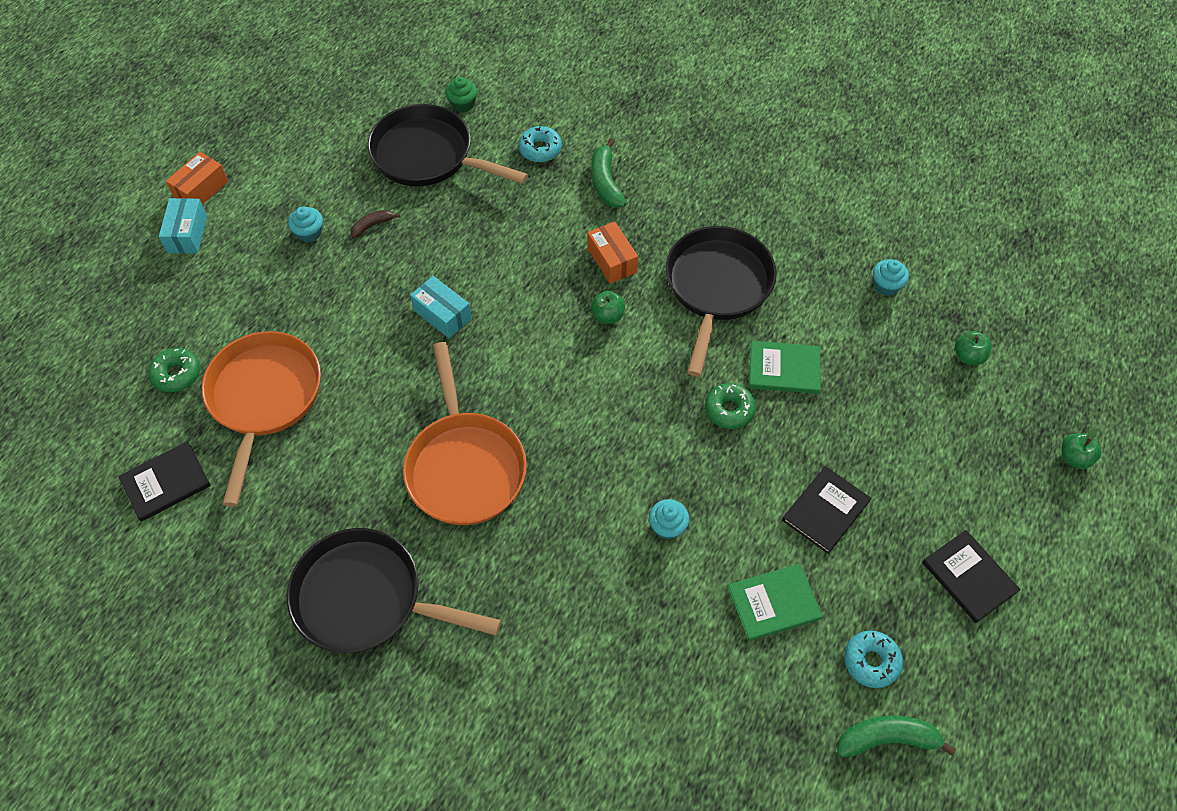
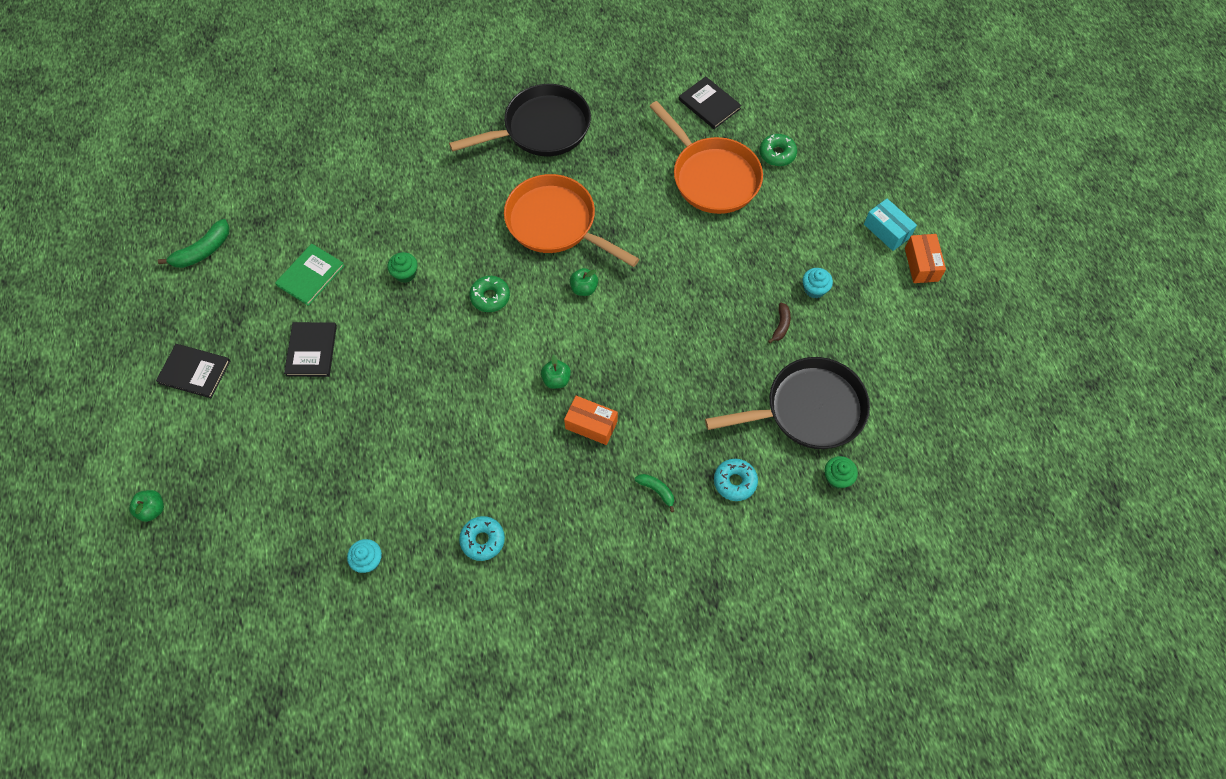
camera: 140 degrees right, 5 degrees up
(166, 482) = (709, 104): black book -> black book turned 60 degrees counterclockwise
(442, 314) = (665, 300): turquoise box -> none
(605, 182) = (657, 490): green banana -> green banana, size x0.60
(667, 526) = (405, 274): turquoise cupcake -> green cupcake
(717, 287) = (497, 460): black pan -> none
(729, 410) = (420, 372): green donut -> green donut (490, 297)
(784, 369) = (402, 430): green book -> none
(871, 661) = (233, 283): turquoise donut -> turquoise donut (482, 540)
(968, 356) = (269, 541): green apple -> green apple (584, 288)

